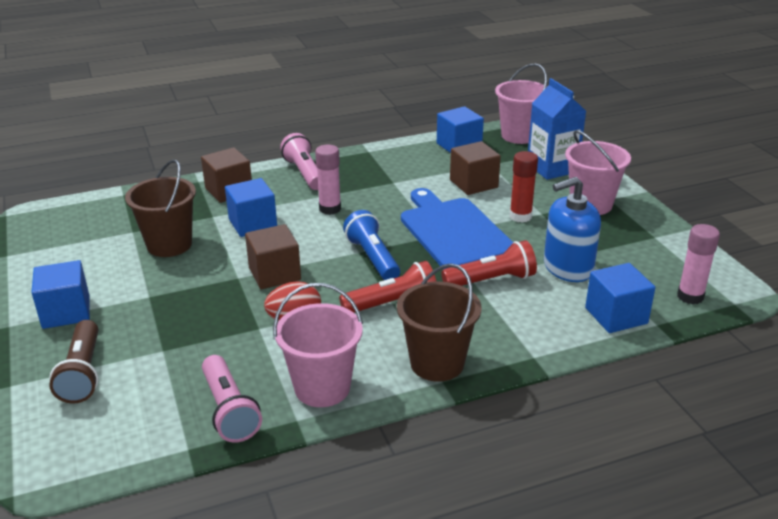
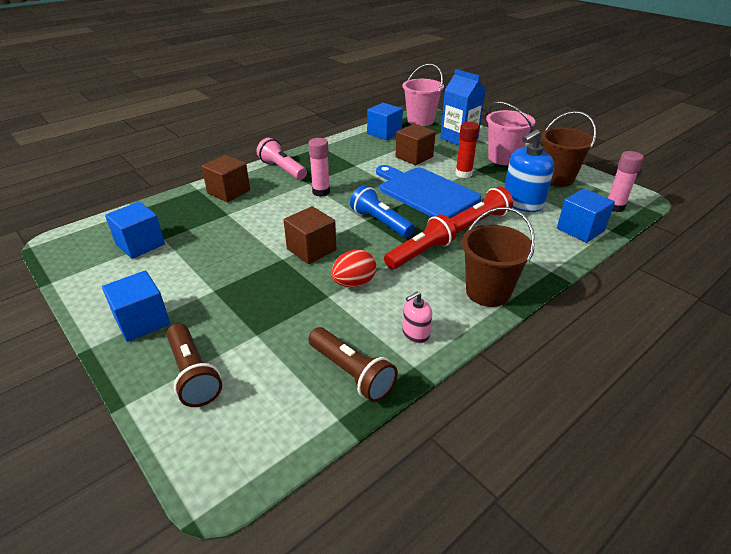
camera: 20 degrees left, 5 degrees up
(169, 245) = (204, 243): brown bucket -> brown bucket (557, 178)
(229, 410) = (352, 373): pink flashlight -> brown flashlight
(253, 224) = (266, 214): blue cube -> blue cube (140, 244)
(322, 388) = (415, 333): pink bucket -> pink soap dispenser

